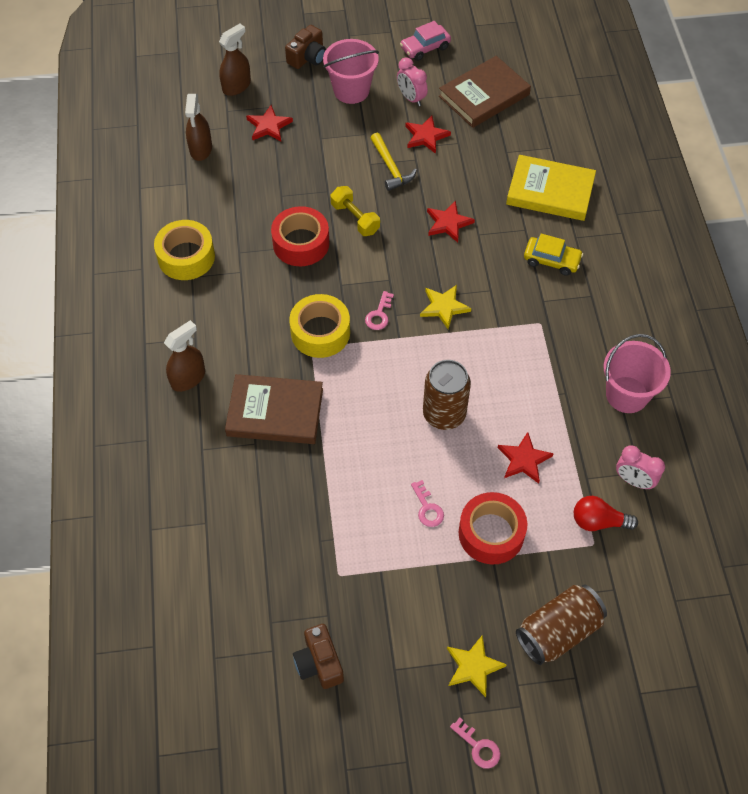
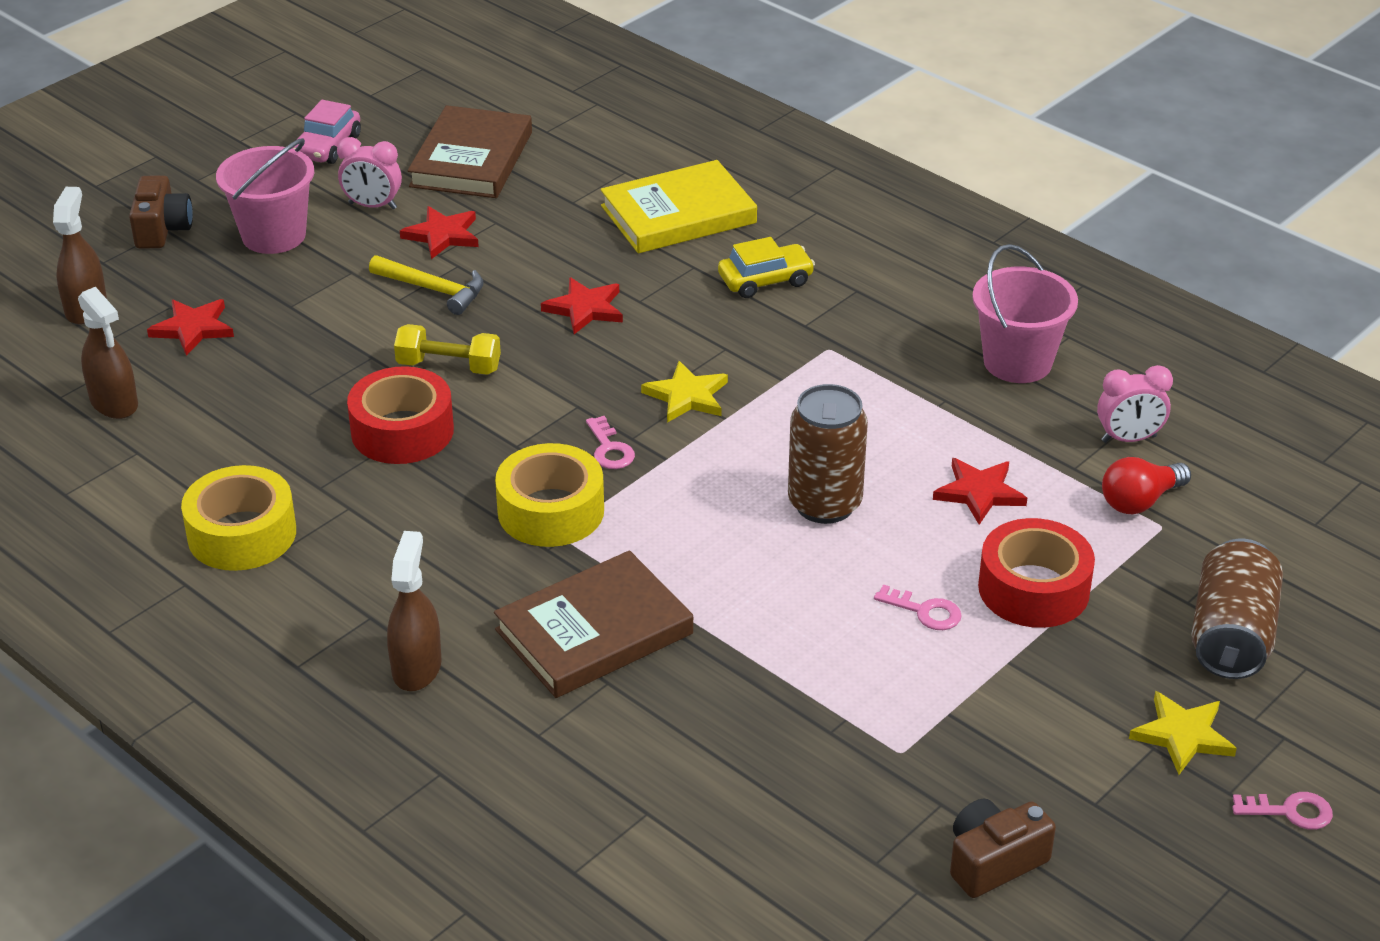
camera: 40 degrees left, 20 degrees down
(319, 663) = (994, 862): brown camera -> brown camera turned 120 degrees clockwise

